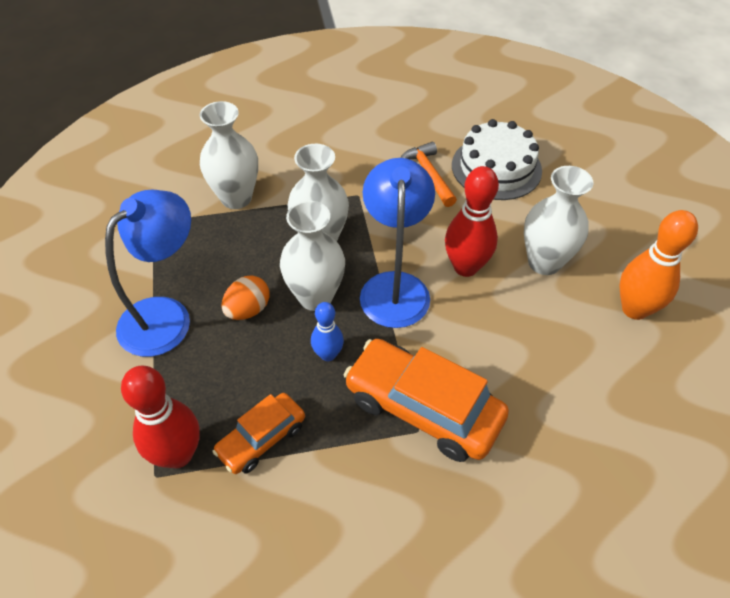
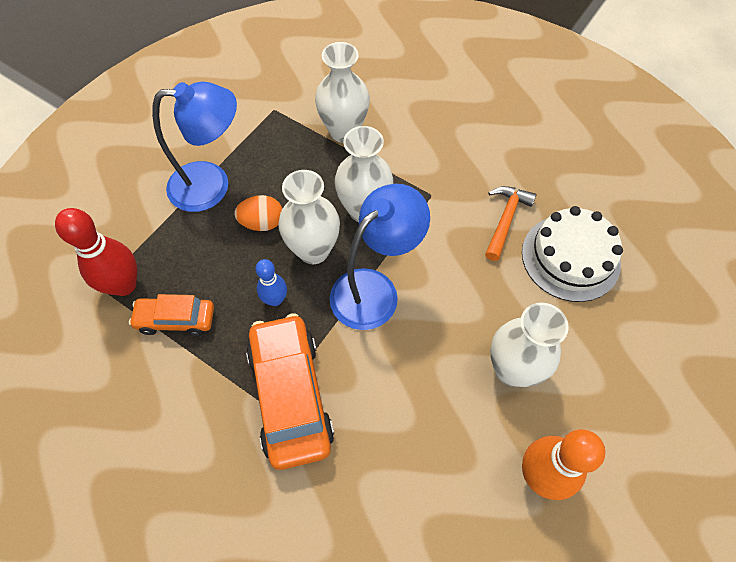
camera: 45 degrees right, 10 degrees up
(465, 267) = (444, 319): red bowling pin -> none

